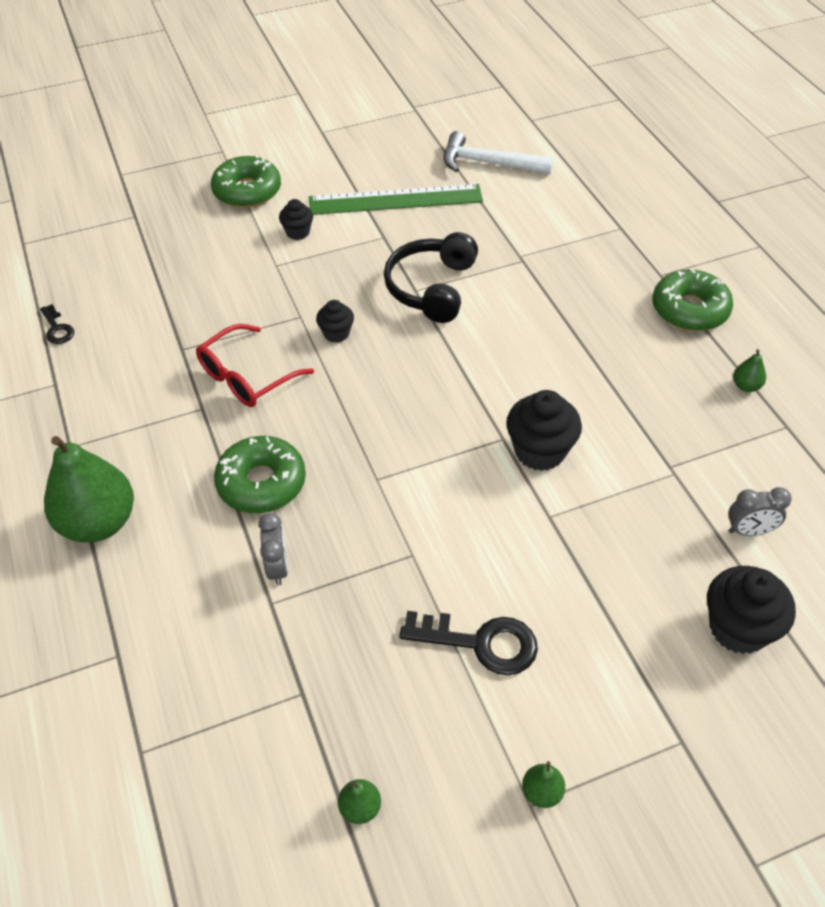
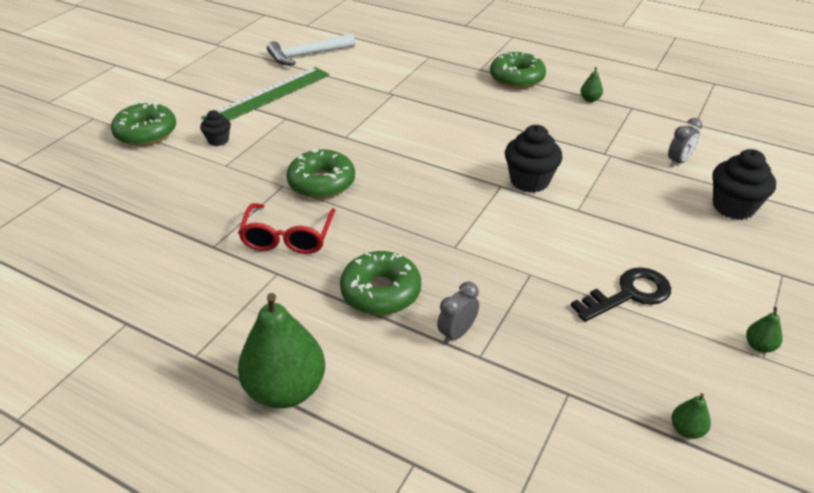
camera: 40 degrees left, 10 degrees down
(57, 328) = (81, 286): black key -> none
(277, 567) = (457, 333): grey clock -> grey clock turned 90 degrees counterclockwise
(336, 333) = (321, 183): black cupcake -> green donut
(431, 288) = (354, 131): black headphones -> none

